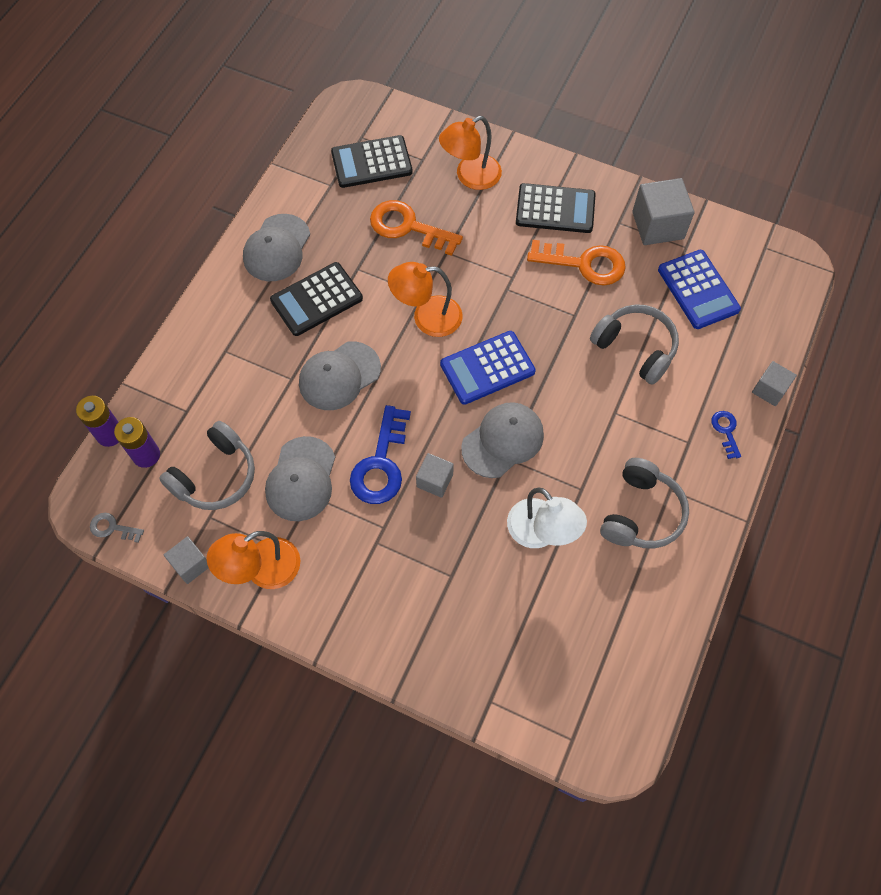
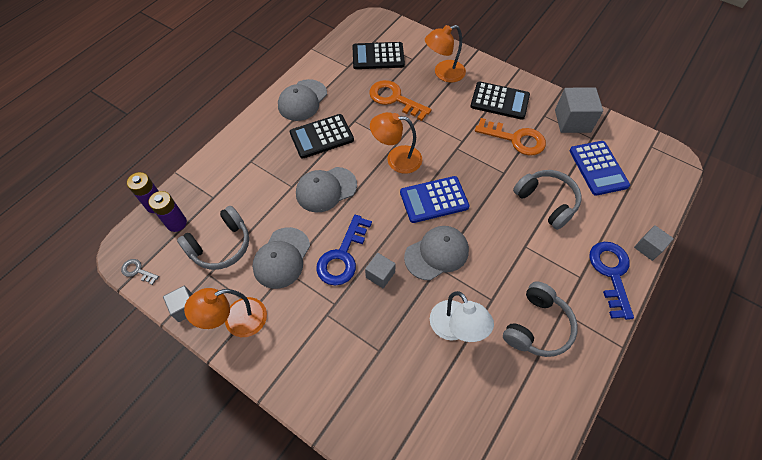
camera: 10 degrees right, 5 degrees down
(726, 431) = (611, 273): blue key -> blue key, size x2.02

